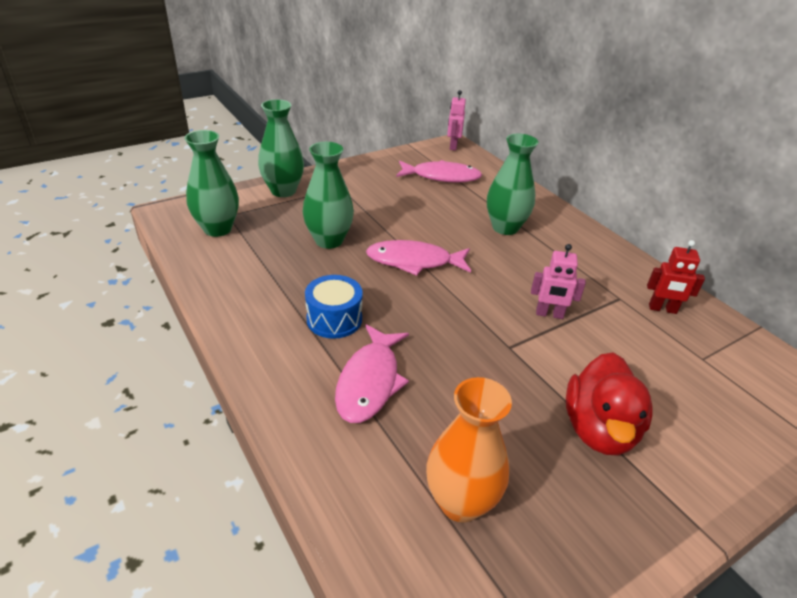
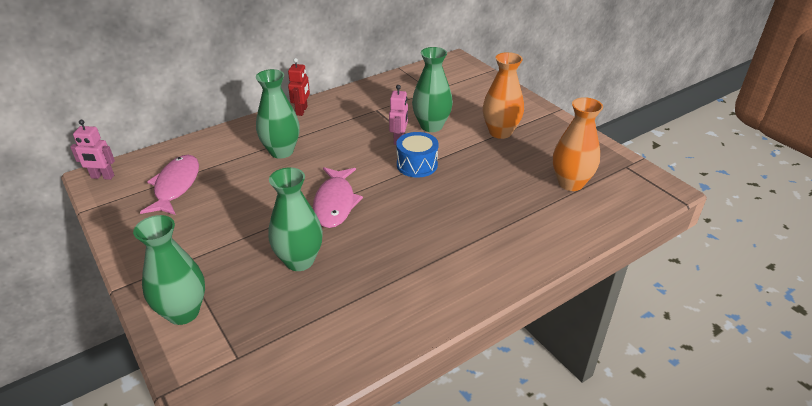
camera: 90 degrees left, 0 degrees up
(217, 229) = (270, 360): green vase -> green vase (431, 126)
(334, 319) = (422, 246): blue drum -> blue drum (417, 165)
(370, 382) = (488, 222): pink fish -> none
(599, 429) = (500, 132): red duck -> orange vase
(662, 309) = (386, 96): red robot -> red robot (302, 111)

